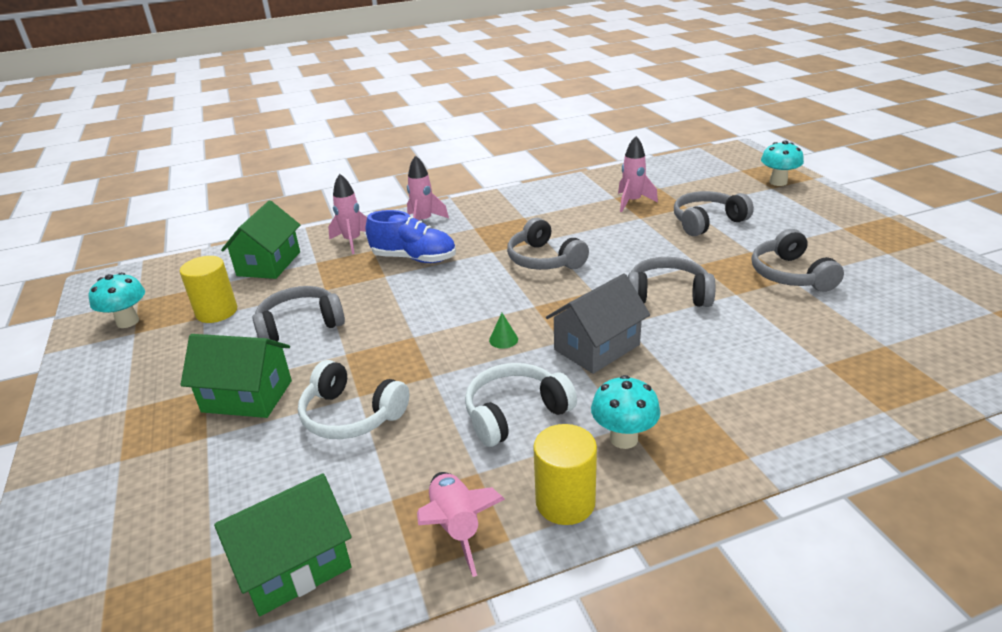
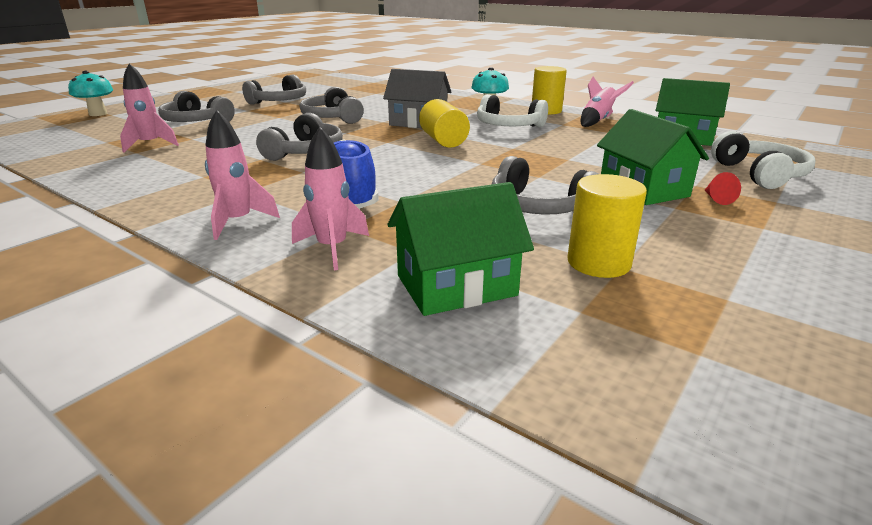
camera: 125 degrees left, 5 degrees down
(128, 322) = (733, 322): turquoise mushroom -> none
(176, 425) = (717, 199): none -> red cone
(351, 415) = (587, 155): white headphones -> white headphones (759, 174)
(503, 339) = (443, 141): green cone -> yellow cylinder

